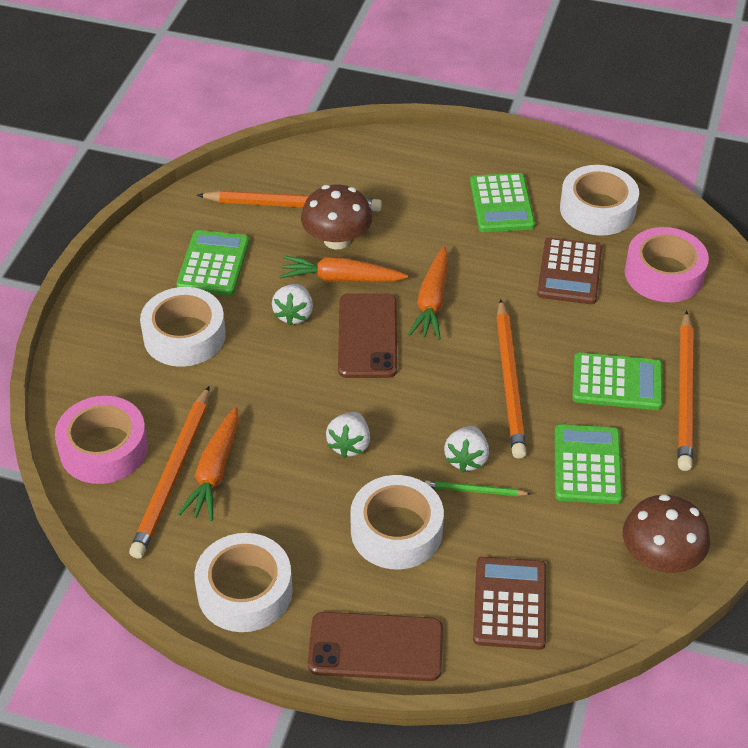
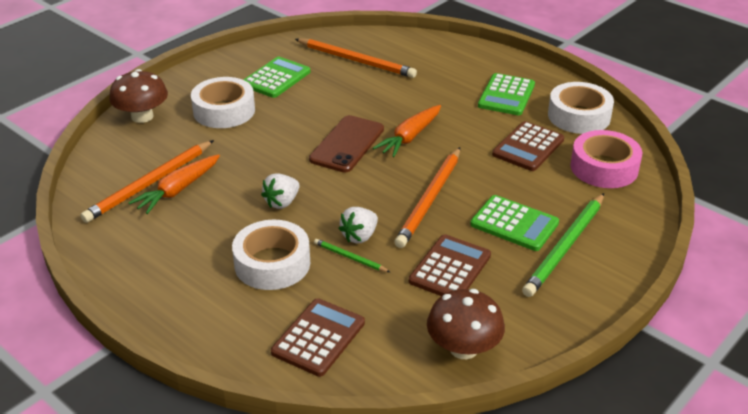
camera: 25 degrees right, 10 degrees down
(104, 448) = (119, 156): pink tape -> none
(245, 591) = (137, 264): white tape -> none
(294, 315) = (306, 119): white strawberry -> none
(337, 240) = (370, 86): brown mushroom -> brown mushroom (142, 116)
(341, 279) = (355, 108): orange carrot -> none
(375, 647) = (197, 330): brown phone -> none
(587, 465) = (450, 268): green calculator -> brown calculator
(685, 394) = (565, 247): orange pencil -> green pencil

